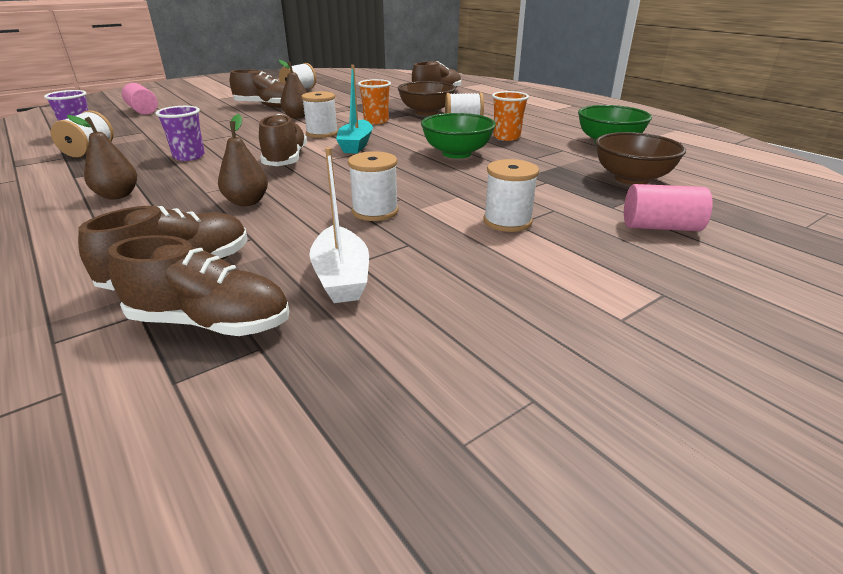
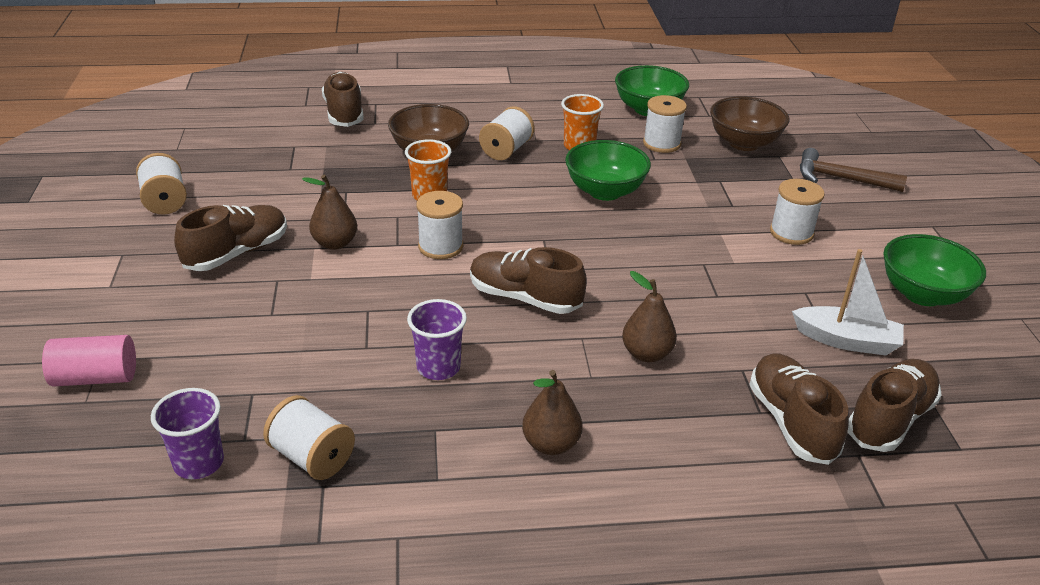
camera: 60 degrees left, 5 degrees up
(356, 145) = (514, 238): turquoise boat -> none
(375, 211) = (726, 286): white spool -> white spool (661, 143)
(489, 309) = (922, 294): none -> green bowl
(660, 227) = (841, 179): pink cylinder -> brown hammer

